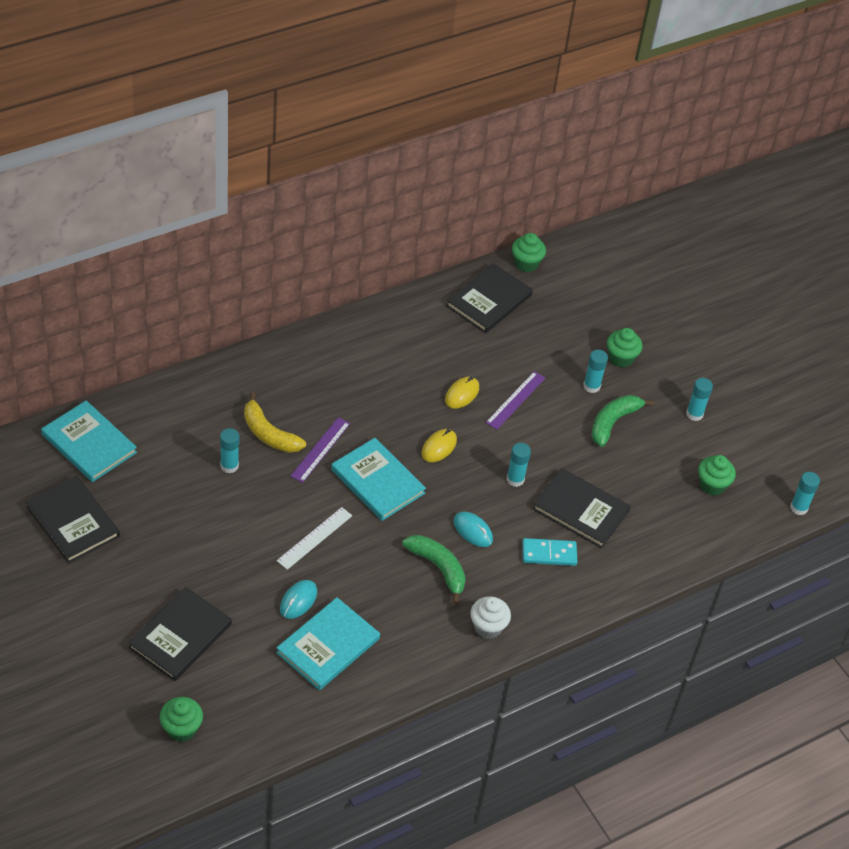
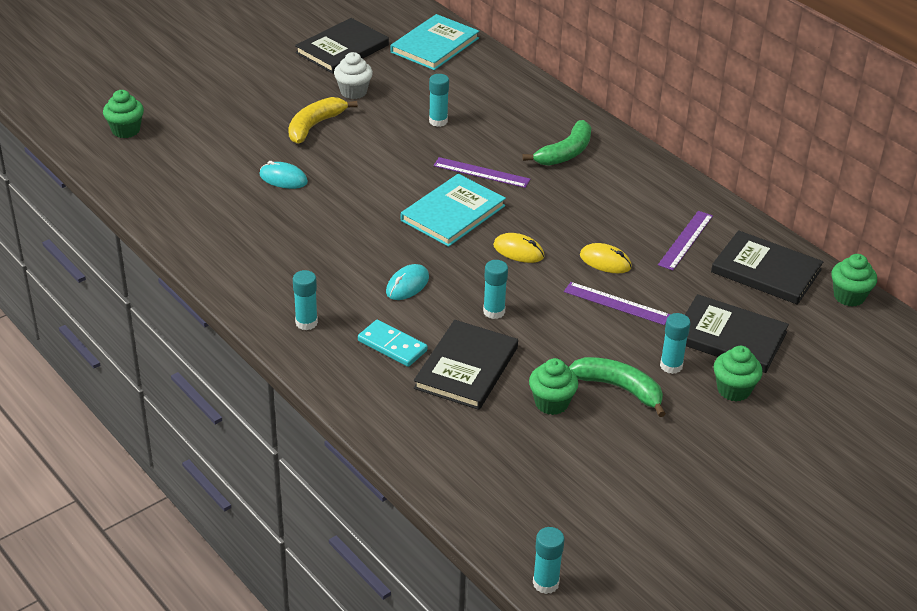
camera: 85 degrees right, 10 degrees down
(180, 636) = (227, 118): black book -> black book (729, 337)
(269, 434) = (489, 139): yellow banana -> yellow banana (314, 126)
(315, 538) = (364, 180): white ruler -> none
(328, 646) = (232, 202): turquoise book -> none
(438, 568) = (348, 264): green banana -> green banana (565, 153)
(442, 337) = (685, 240): none -> purple ruler
(488, 627) = (277, 306): white cupcake -> white cupcake (353, 92)
(549, 553) = (392, 346): turquoise domino -> turquoise domino turned 45 degrees counterclockwise
(694, 414) = (670, 466): turquoise glue stick -> turquoise glue stick (306, 323)
(712, 485) = (551, 488): green cupcake -> green cupcake (551, 403)

